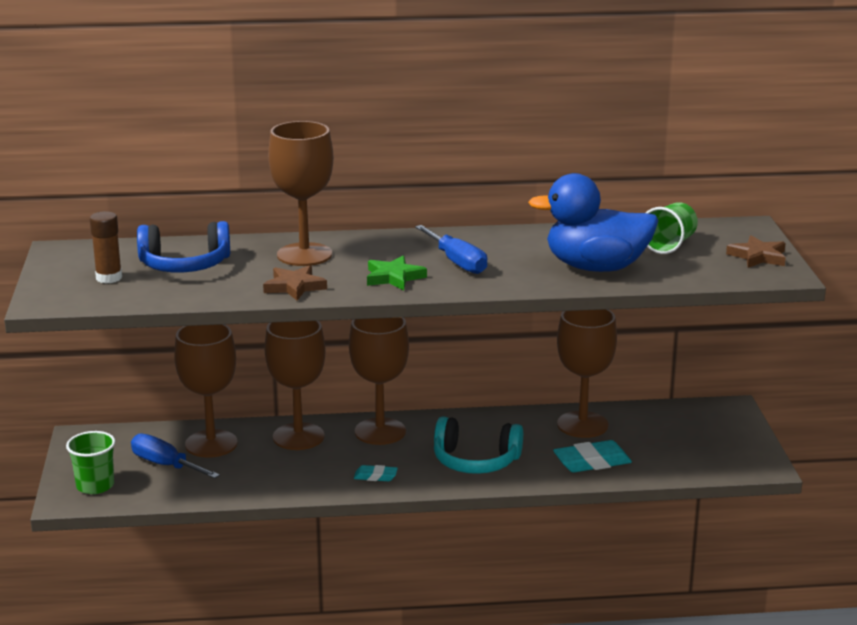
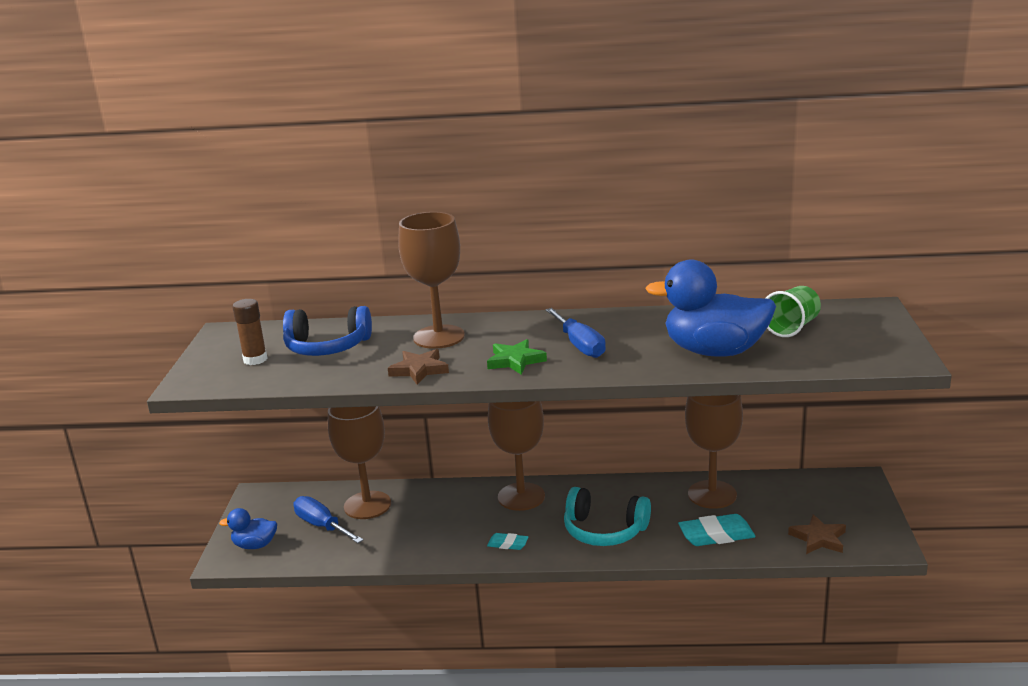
camera: 10 degrees right, 0 degrees up
(95, 486) = (255, 545): green cup -> blue duck
(298, 437) = (446, 500): brown goblet -> none
(758, 256) = (881, 340): brown star -> brown star (818, 538)

